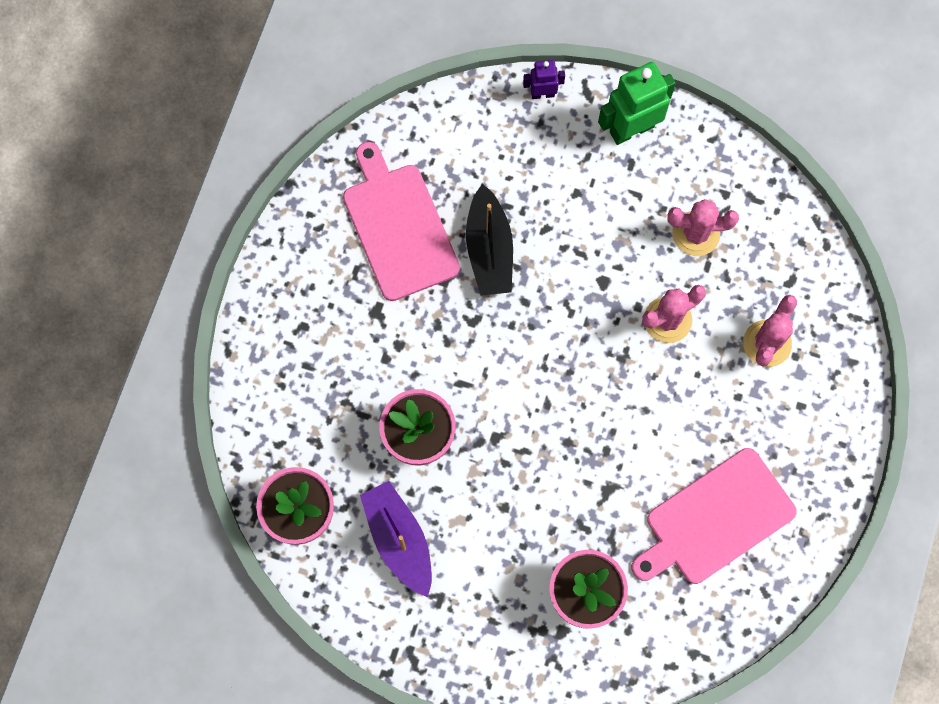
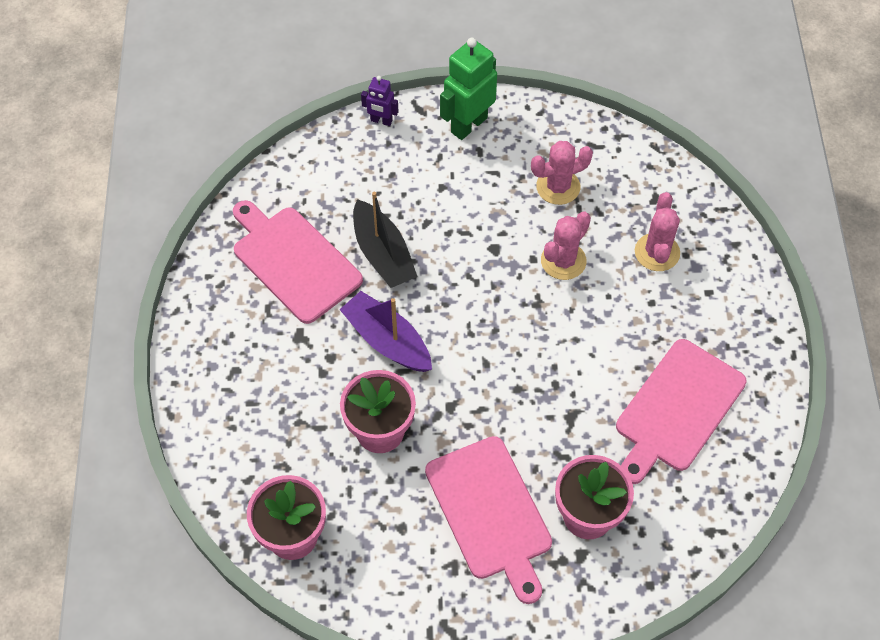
camera: 20 degrees left, 15 degrees down
(399, 539) = (395, 526): purple boat -> purple boat (387, 340)
(493, 559) = (490, 513): none -> pink cutting board
(542, 94) = (381, 121): purple robot -> purple robot turned 135 degrees counterclockwise

